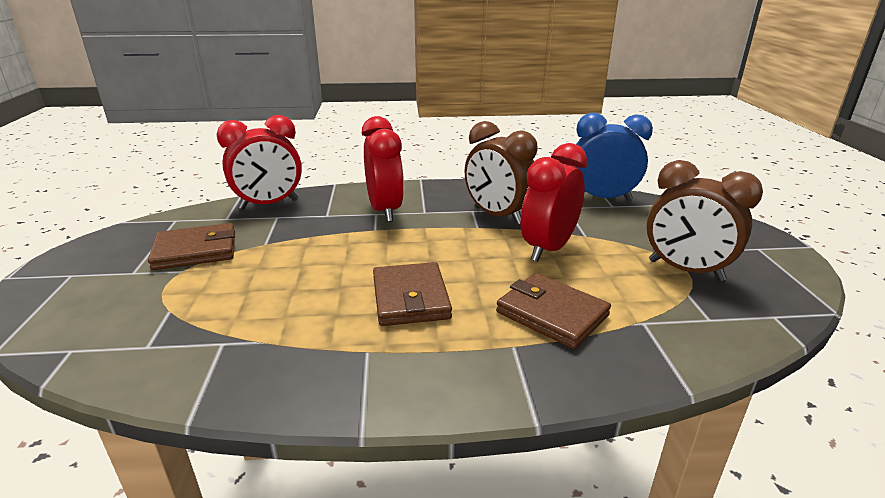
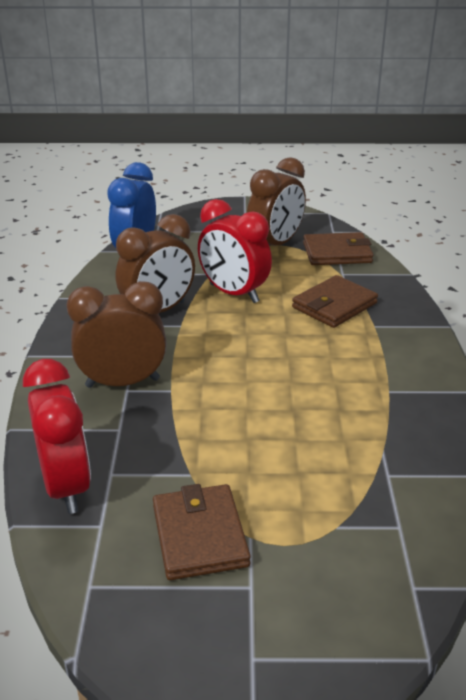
camera: 85 degrees left, 5 degrees up
(385, 211) = (122, 383): red clock -> brown clock
(410, 298) = (313, 368): brown wallet -> brown wallet (337, 253)

